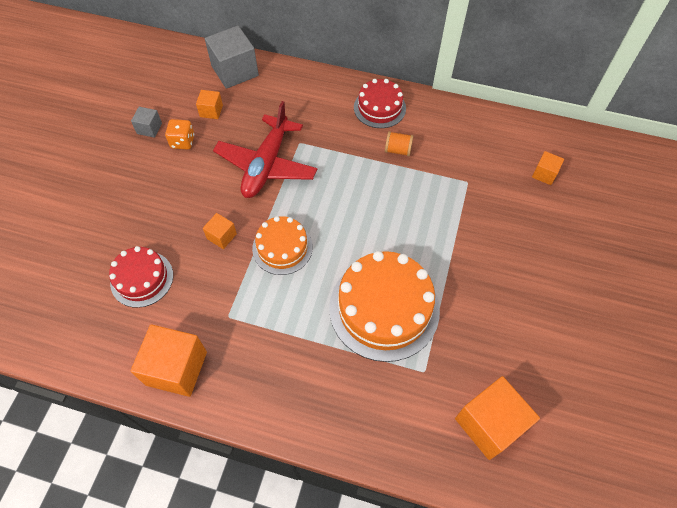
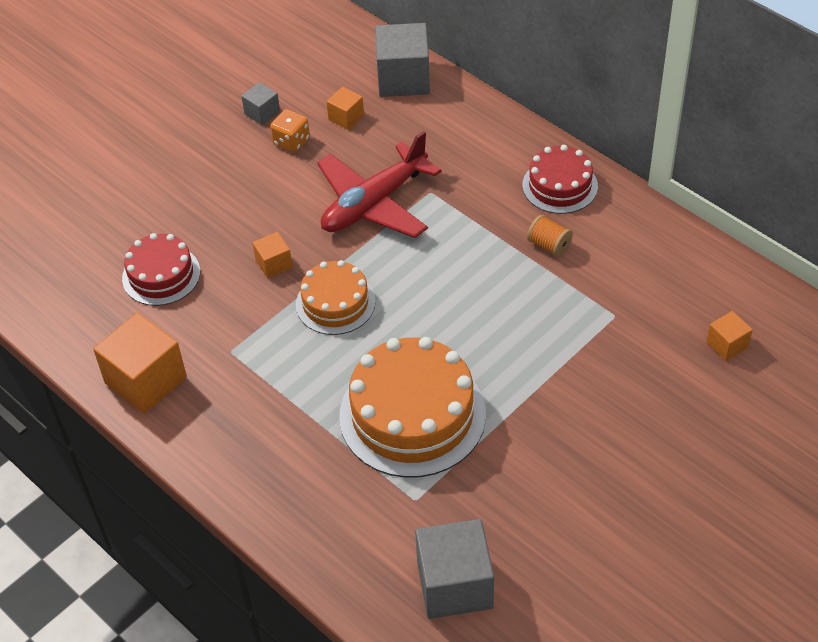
camera: 30 degrees right, 10 degrees down
(489, 424) = (454, 585): orange cube -> grey cube

